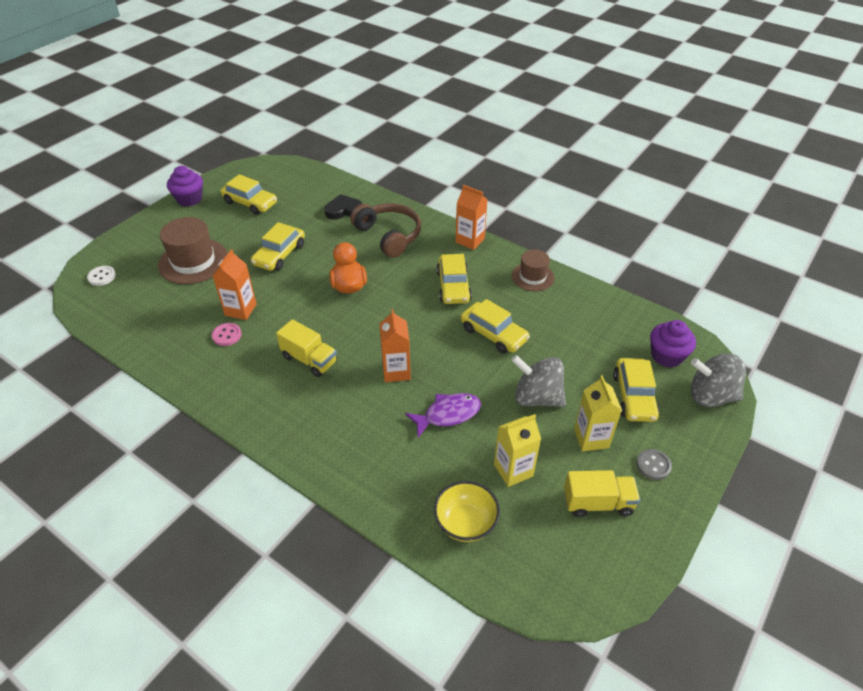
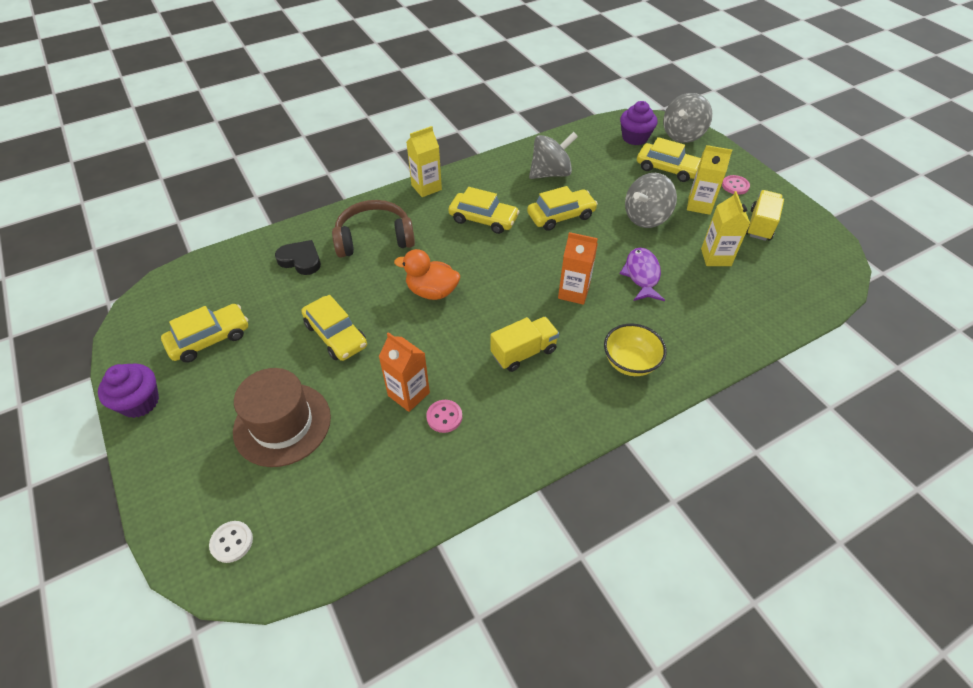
camera: 65 degrees left, 5 degrees up
(343, 210) = (301, 260): black heart -> black heart turned 105 degrees clockwise
(465, 523) = (759, 302): yellow bowl -> yellow bowl (630, 362)
(470, 240) = (426, 187): orange carton -> yellow carton
(532, 277) = (504, 168): brown hat -> none
(551, 309) = (550, 173): none -> grey spinning top
(653, 465) = (735, 186): grey button -> pink button

